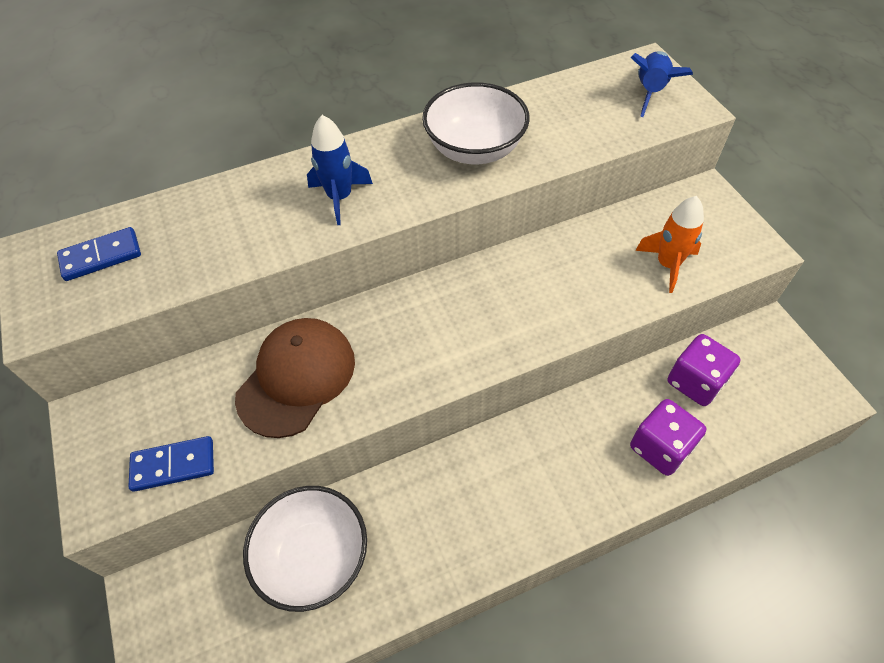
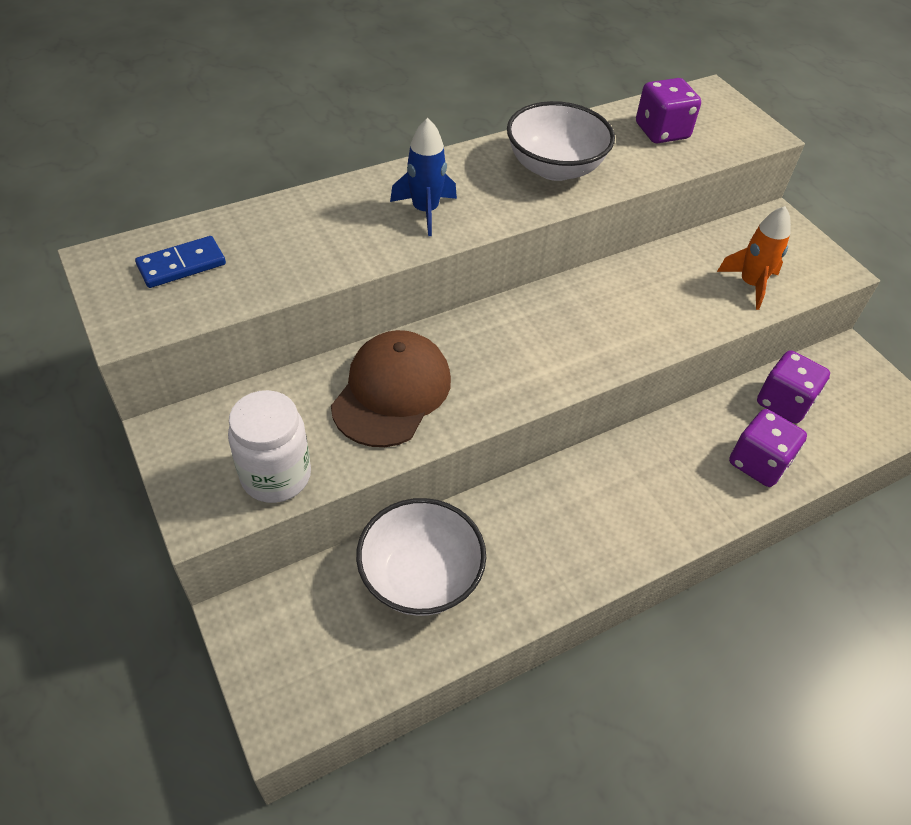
camera: 10 degrees left, 5 degrees down
(173, 465) = (276, 476): blue domino -> white jar
(589, 107) = (662, 131): none -> purple dice
(650, 92) = (719, 119): blue rocket -> none

